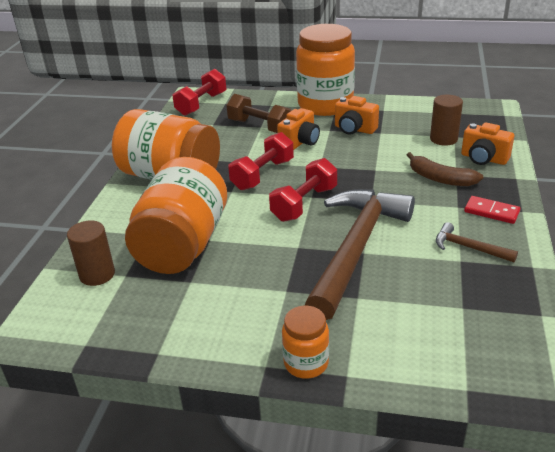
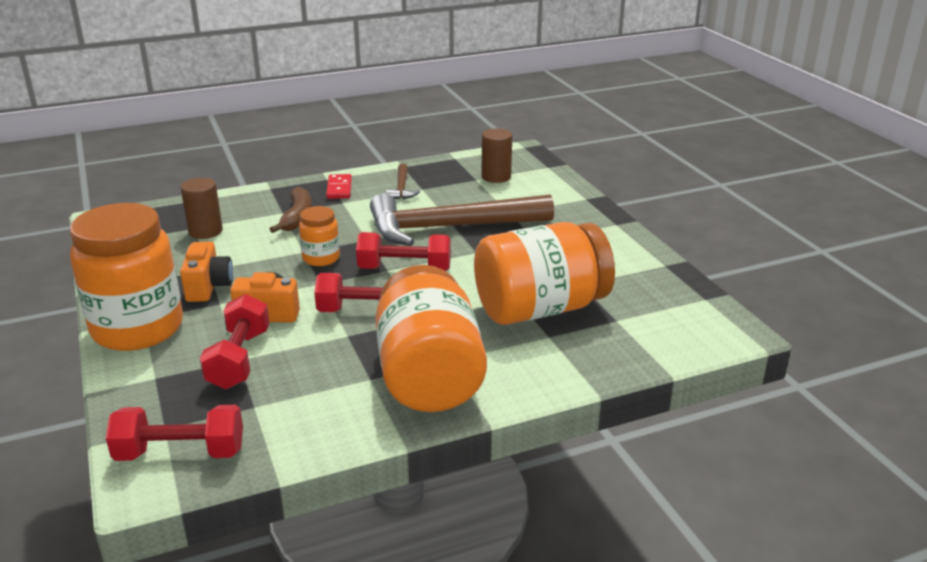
camera: 125 degrees left, 5 degrees down
(97, 274) = (636, 336): brown cylinder -> brown cylinder (496, 177)
(260, 127) = (239, 359): brown dumbbell -> red dumbbell
(306, 363) = (594, 212): orange jar -> orange jar (321, 258)
(483, 159) = (240, 206): orange camera -> none

